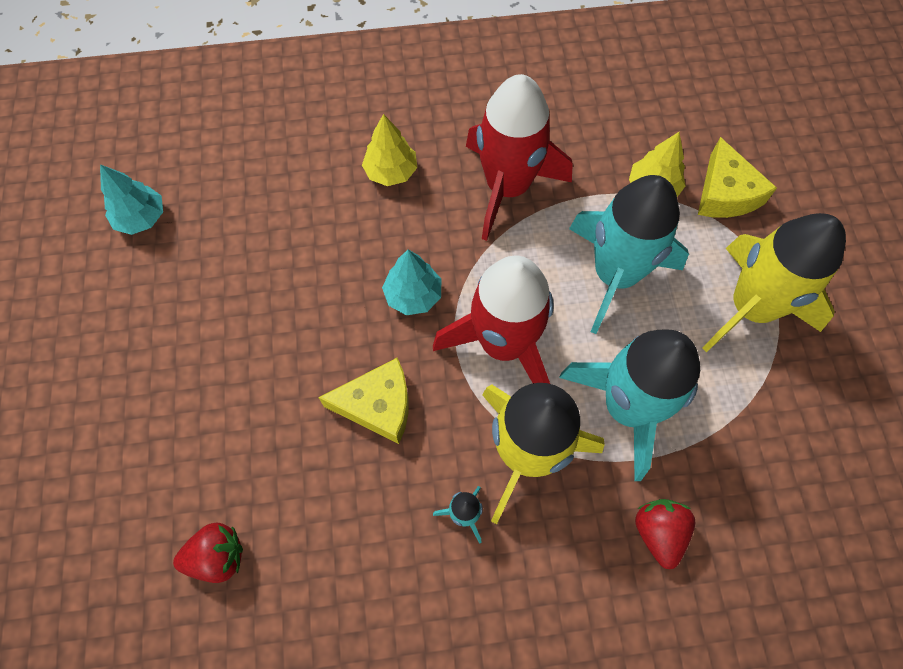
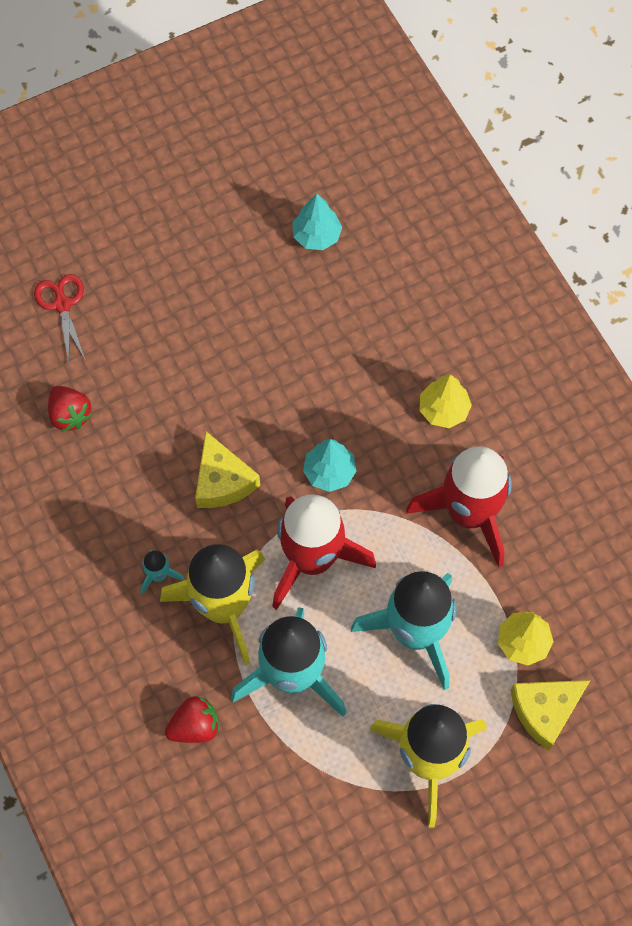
camera: 70 degrees right, 0 degrees up
(67, 519) = (62, 304): none -> red scissors

